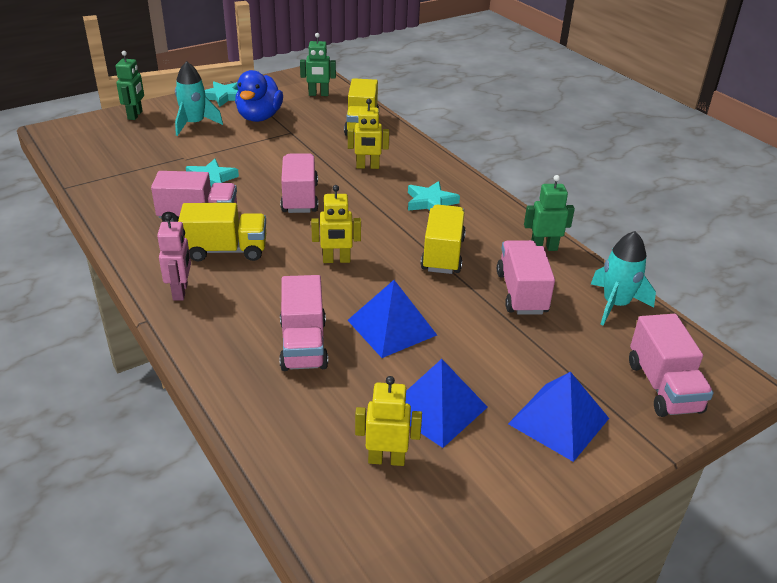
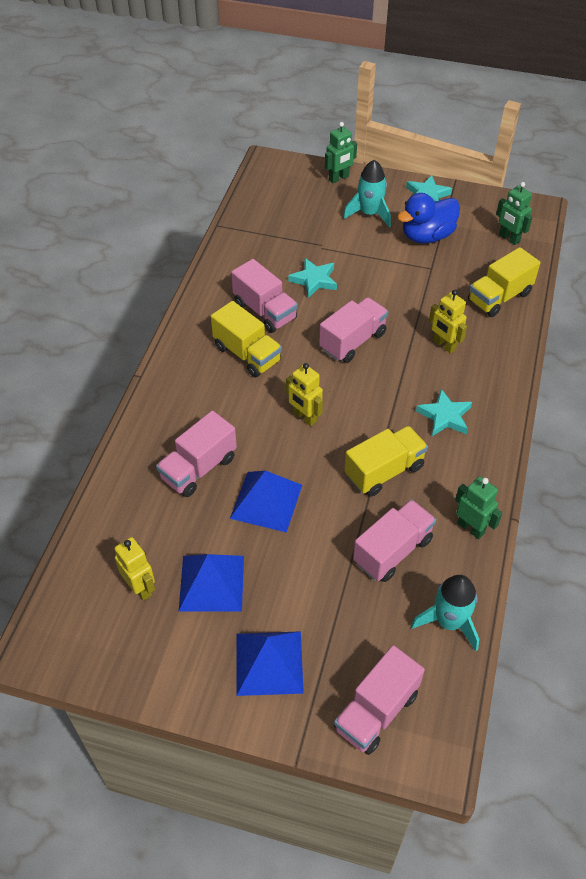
camera: 50 degrees right, 15 degrees up
(181, 291) = (182, 368): pink robot -> none

